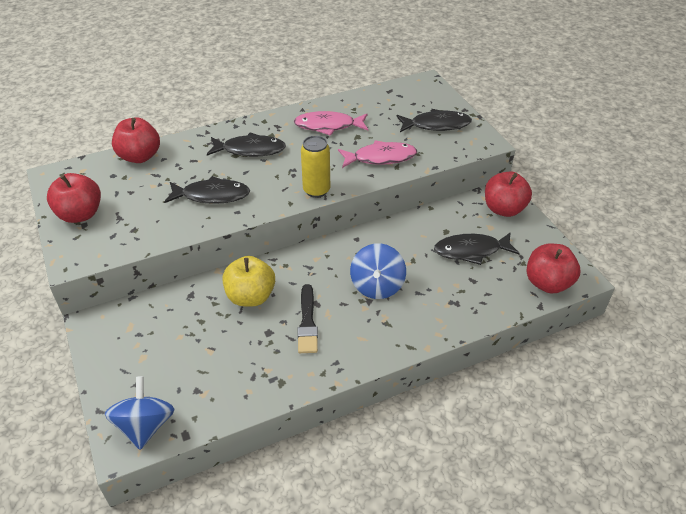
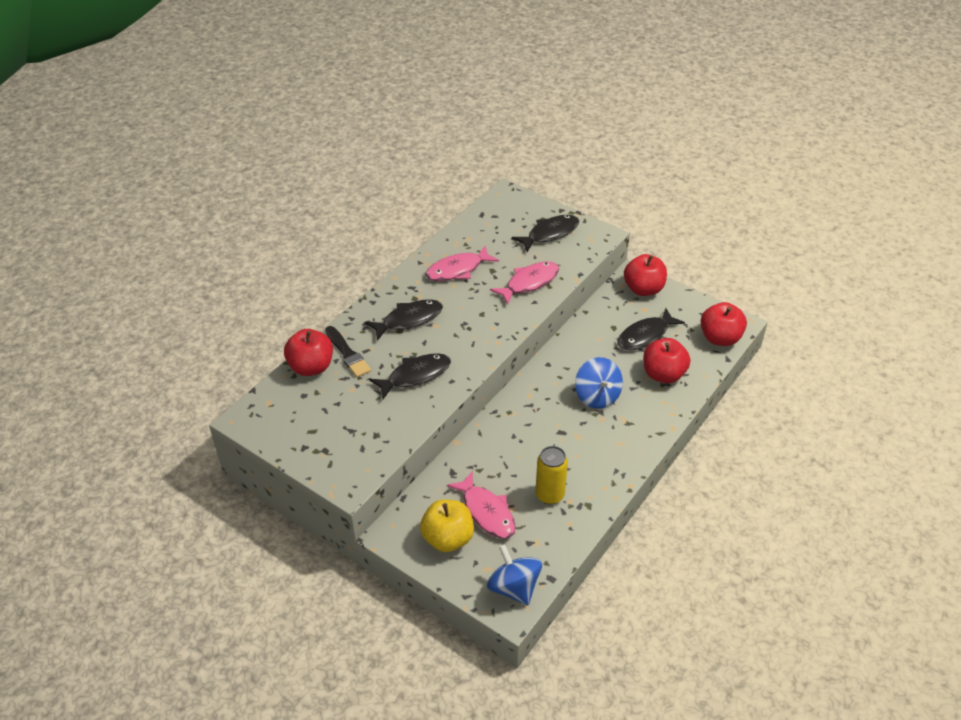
camera: 30 degrees left, 0 degrees up
(80, 214) = (312, 443): red apple -> red apple (663, 374)
(186, 343) = (486, 512): none -> pink fish
(251, 296) = (504, 450): yellow apple -> yellow apple (448, 538)
(307, 322) = (568, 450): black brush -> black brush (347, 354)
(316, 190) = (501, 334): yellow can -> yellow can (549, 495)

